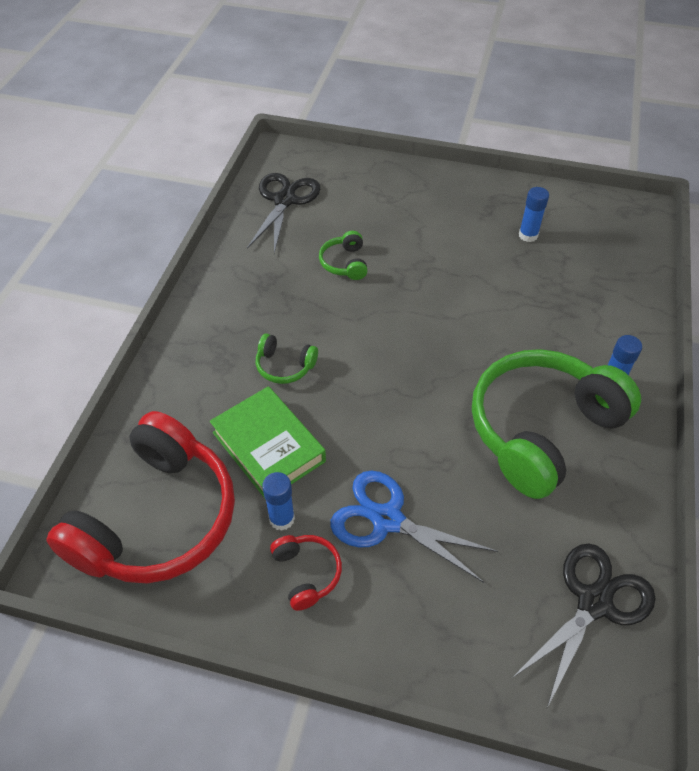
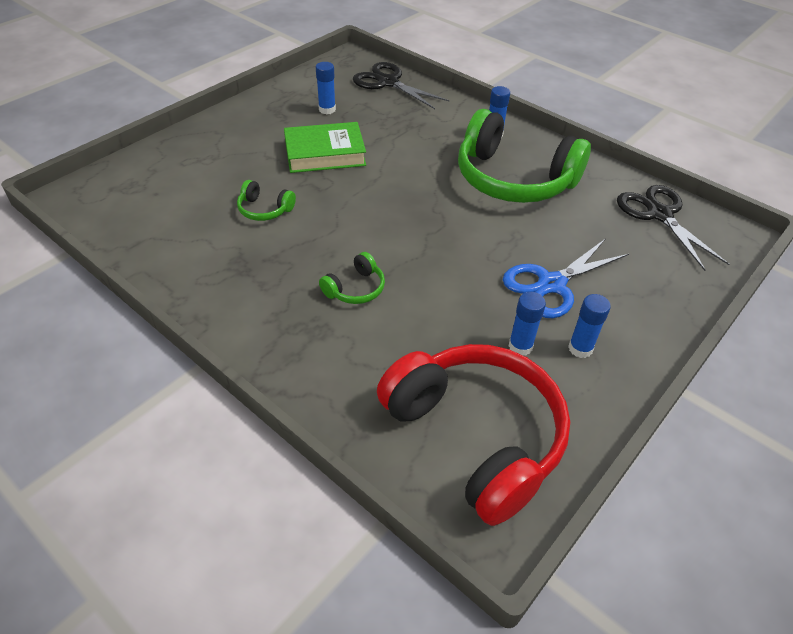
camera: 65 degrees left, 5 degrees down
(268, 447) = (440, 329): green book -> green book (325, 153)
(284, 200) = (142, 217): black scissors -> black scissors (388, 82)
(306, 573) = (580, 348): red headphones -> blue glue stick
(541, 429) = (513, 179): green headphones -> green headphones turned 45 degrees counterclockwise

